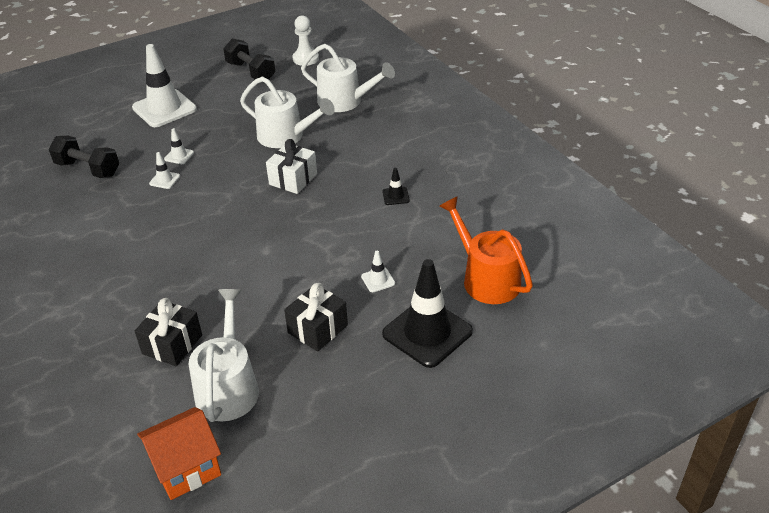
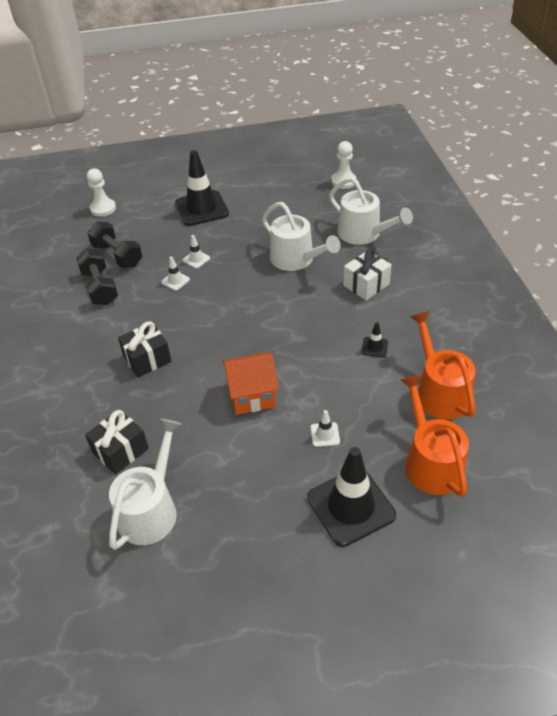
camera: 20 degrees right, 5 degrees up
(51, 128) = (103, 208): none -> white pawn
(164, 108) = (201, 208): white traffic cone -> black traffic cone
(186, 468) = (85, 582): orange house -> orange house (252, 395)
(251, 72) = (289, 186): black dumbbell -> black dumbbell (100, 288)
(293, 179) = (286, 306): white gift -> white gift (366, 285)
(317, 329) = (250, 472): black gift -> black gift (147, 359)
(472, 220) = (439, 392): none -> orange watering can

